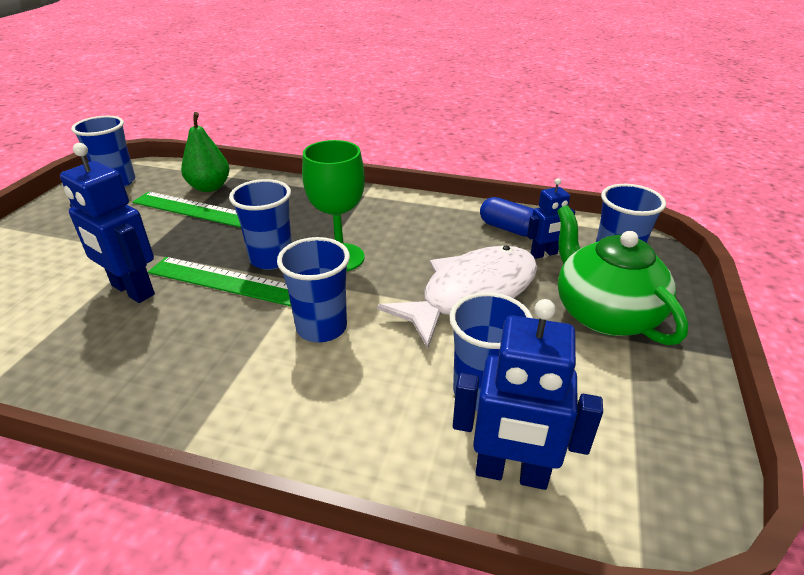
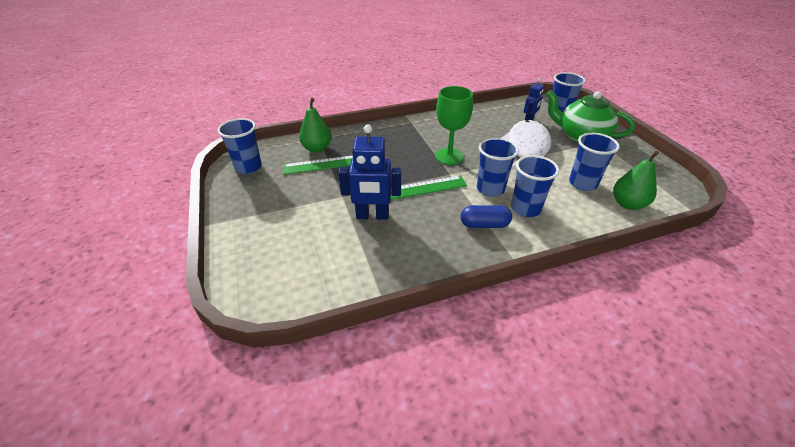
camera: 35 degrees left, 5 degrees up
(271, 259) = (417, 170): blue cup -> blue cup (525, 208)
(508, 229) = (500, 115): blue capsule -> blue capsule (484, 225)
(511, 473) = (627, 204): blue robot -> green pear

